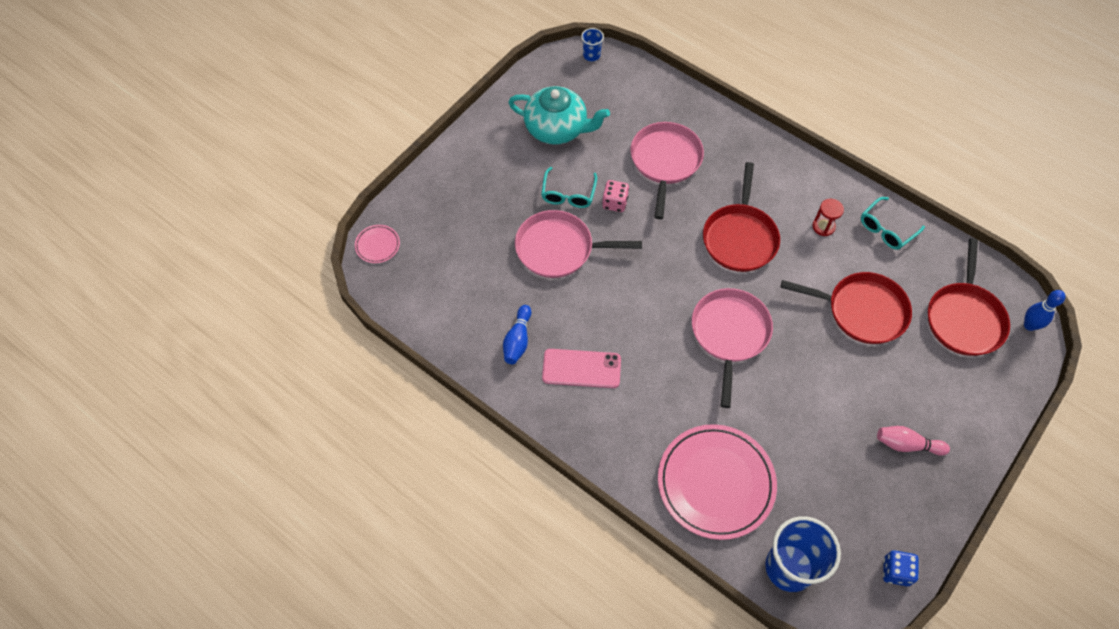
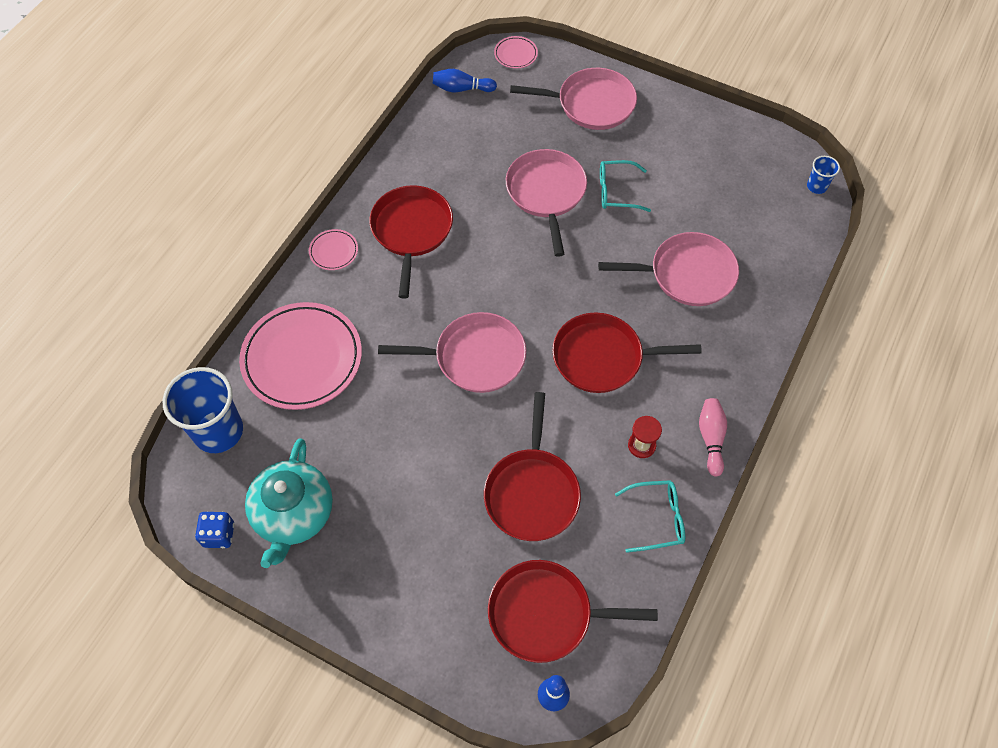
camera: 80 degrees right, 0 degrees up
(460, 194) = (591, 104): none -> pink pan
(518, 340) = (434, 176): blue bowling pin -> blue bowling pin (462, 89)
(557, 129) = (700, 169): turquoise teapot -> turquoise teapot (294, 514)
(581, 368) = (411, 231): pink phone -> red pan
(594, 443) = (333, 251): none -> pink plate
(615, 203) = (617, 234): pink dice -> none
(886, 229) = (657, 518): turquoise glasses -> turquoise glasses turned 135 degrees clockwise
(907, 445) = (366, 545): pink bowling pin -> pink bowling pin (711, 438)

